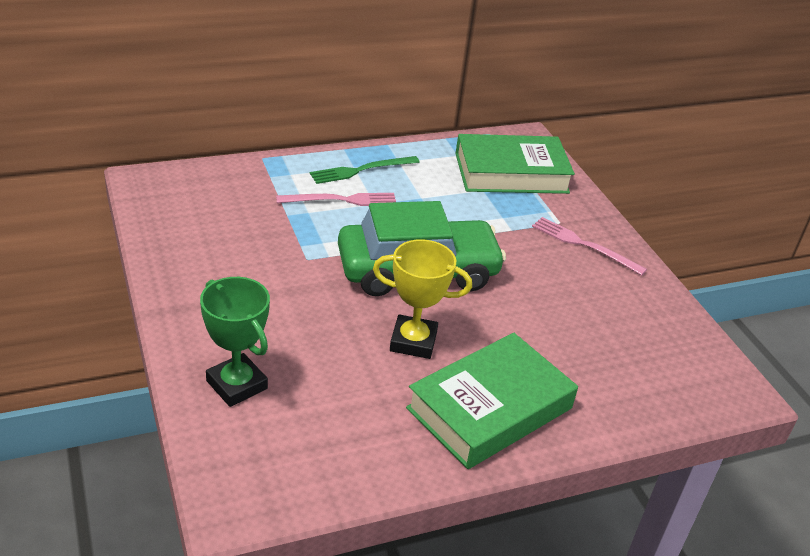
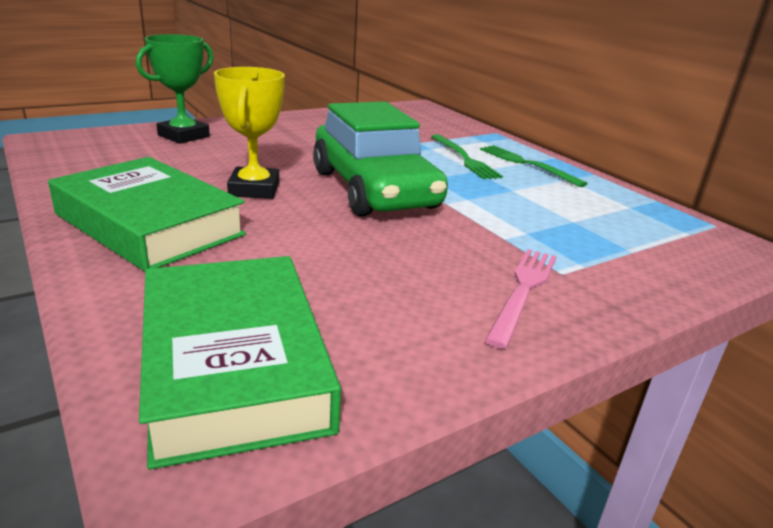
camera: 80 degrees right, 10 degrees down
(341, 200) = (464, 158): pink fork -> green fork
(511, 173) = (639, 238): green book -> green book (233, 364)

